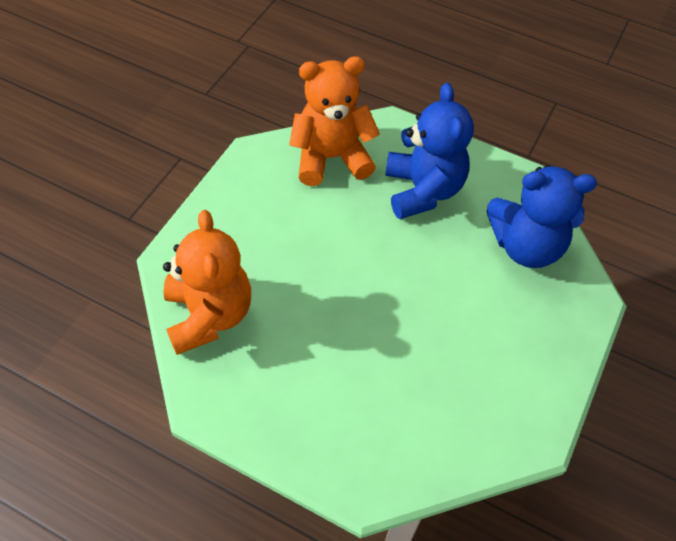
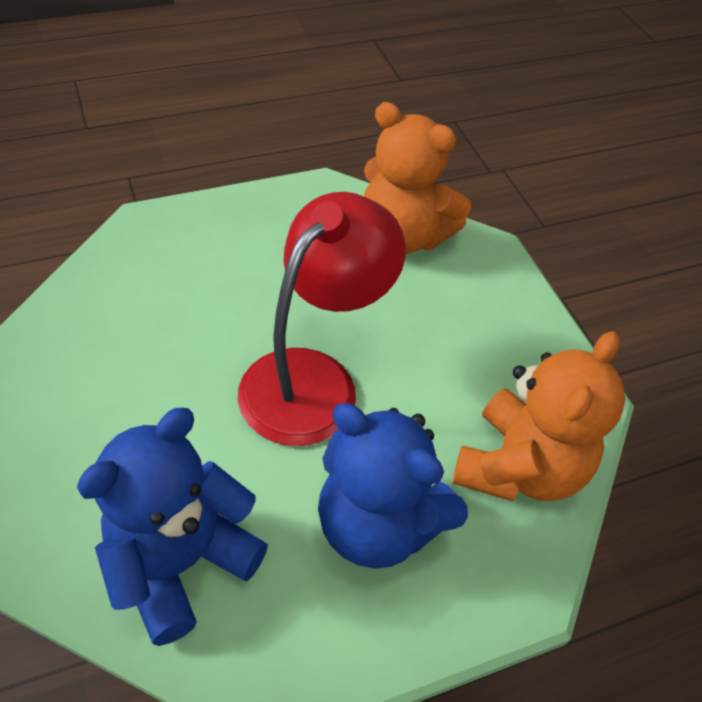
camera: 130 degrees right, 5 degrees down
(376, 274) = (313, 378): none -> red lamp

